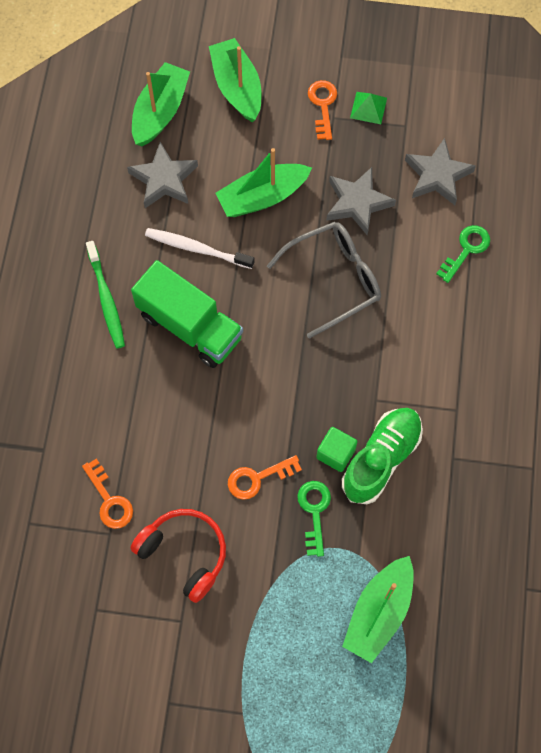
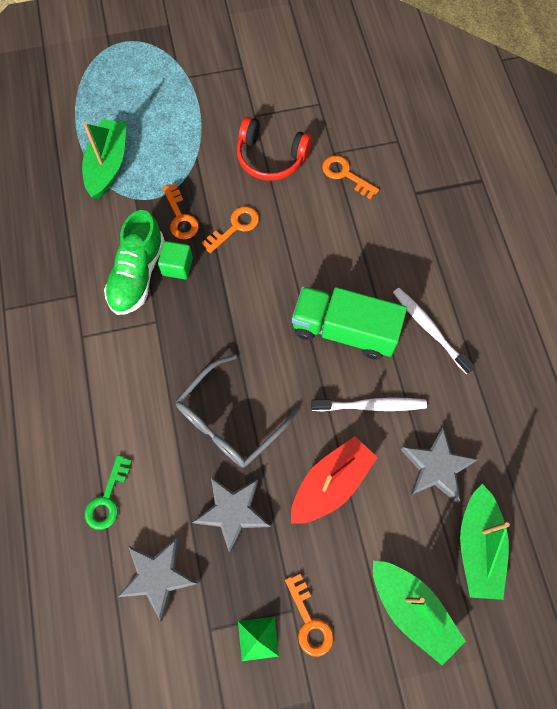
camera: 160 degrees right, 0 degrees up
(106, 299) = (429, 329): green toothbrush -> white toothbrush
(262, 197) = (331, 484): green boat -> red boat
(314, 511) = (180, 217): green key -> orange key

